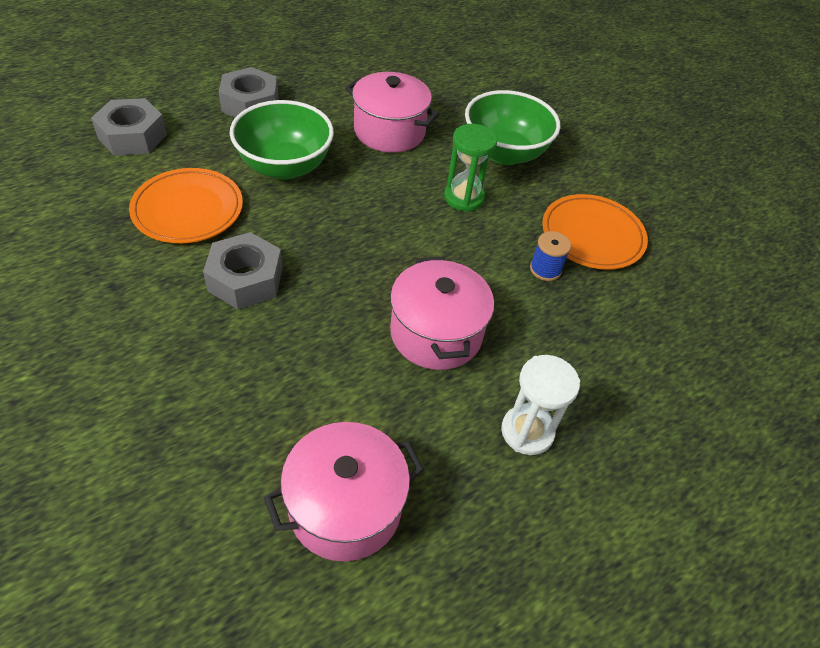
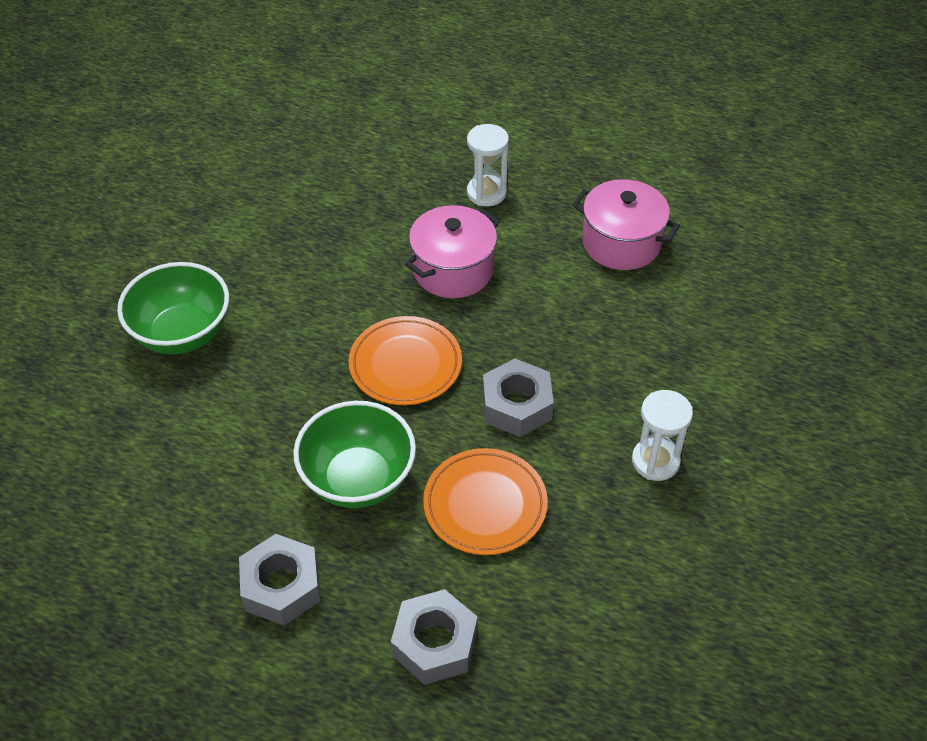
camera: 120 degrees left, 0 degrees up
(89, 327) = (655, 461): none -> white hourglass
(389, 131) = (224, 436): pink pot -> none
(464, 198) = (280, 329): green hourglass -> none
(545, 269) = (325, 243): blue spool -> none
(592, 235) = (255, 232): orange plate -> orange plate (405, 364)

